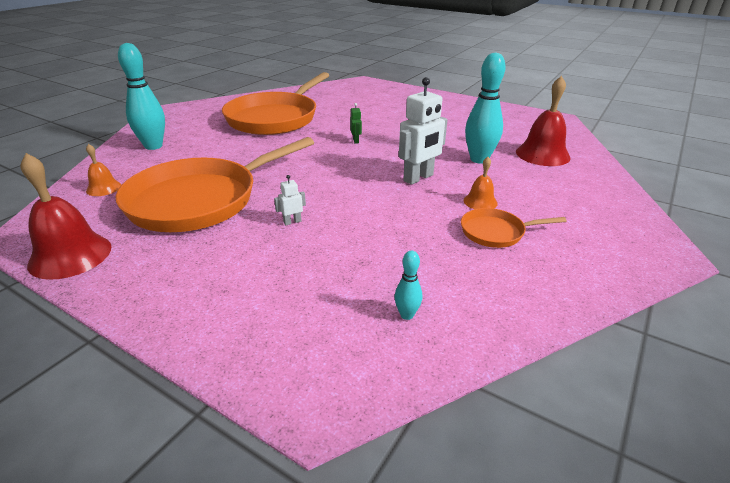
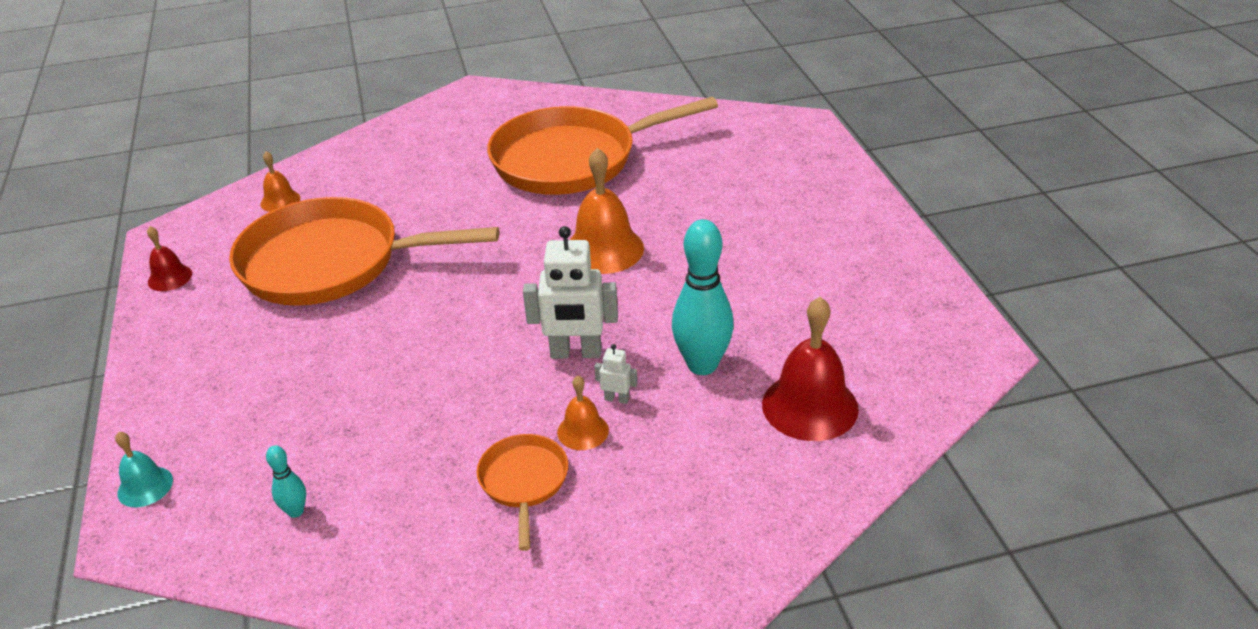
camera: 45 degrees right, 5 degrees up
(70, 255) = (170, 277): red bell -> red bell, size x0.53
(153, 146) = (390, 154): turquoise bowling pin -> none
(270, 371) = (145, 486): none -> turquoise bell
(292, 222) = (364, 341): white robot -> white robot (617, 399)
(356, 141) = (604, 249): green robot -> orange bell
(496, 232) = (524, 482): orange pan -> orange pan turned 45 degrees clockwise

